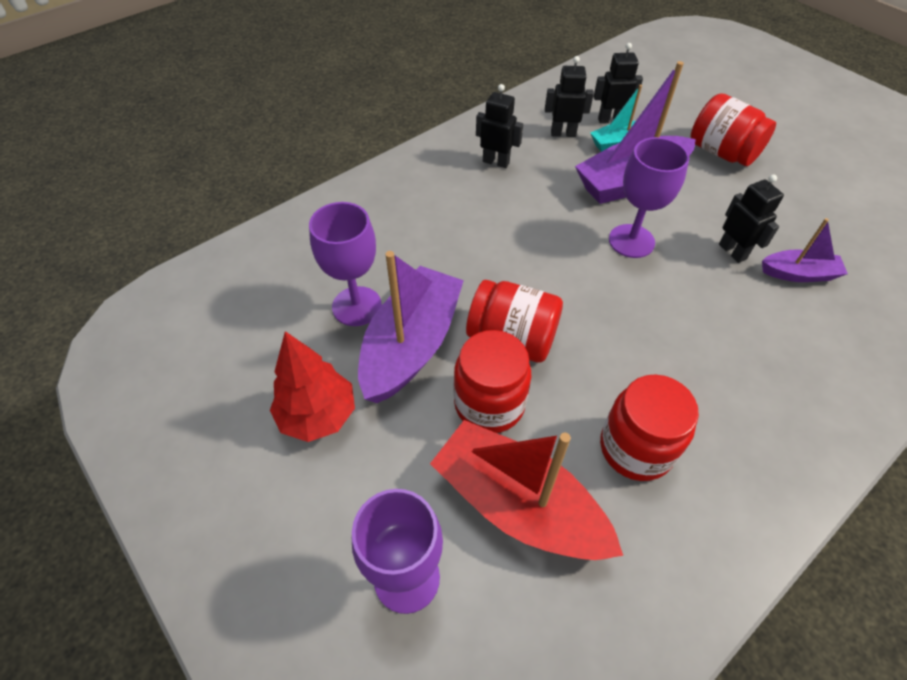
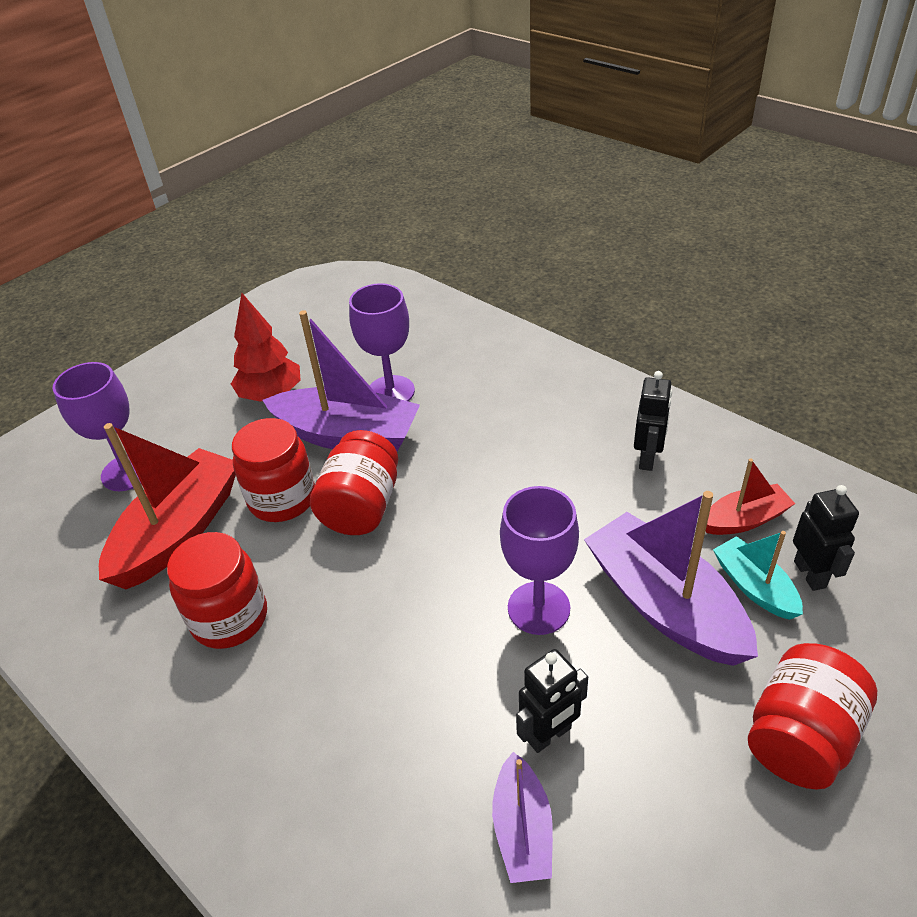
camera: 85 degrees right, 10 degrees down
(563, 133) = (744, 520): black robot -> red boat

